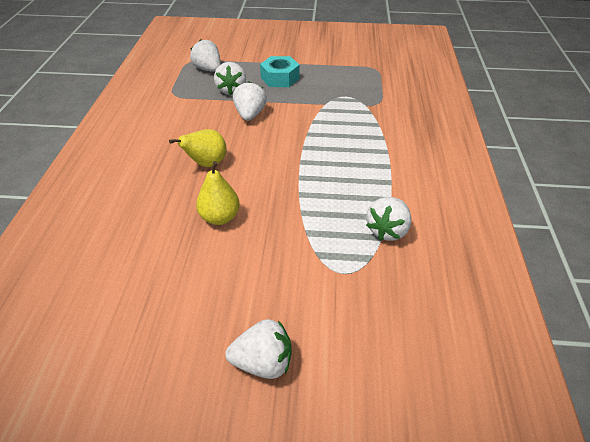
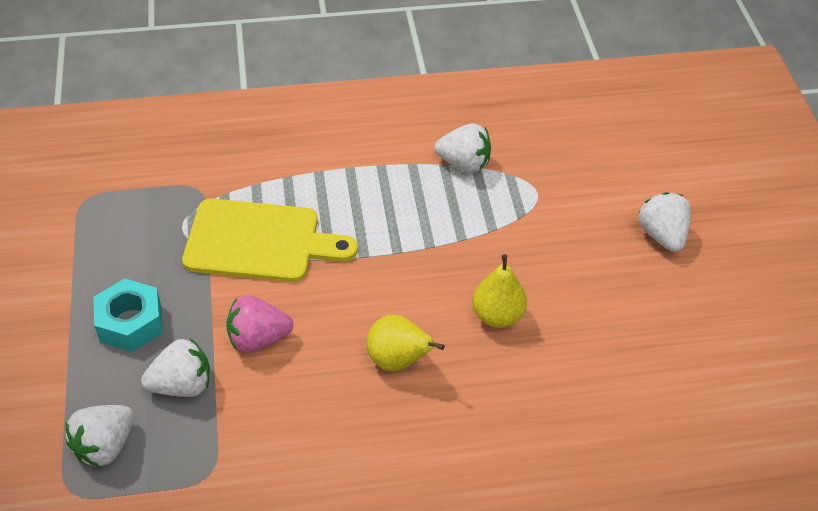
camera: 105 degrees left, 5 degrees up
(250, 115) = (258, 339): white strawberry -> pink strawberry
(326, 121) = (259, 242): none -> yellow cutting board

